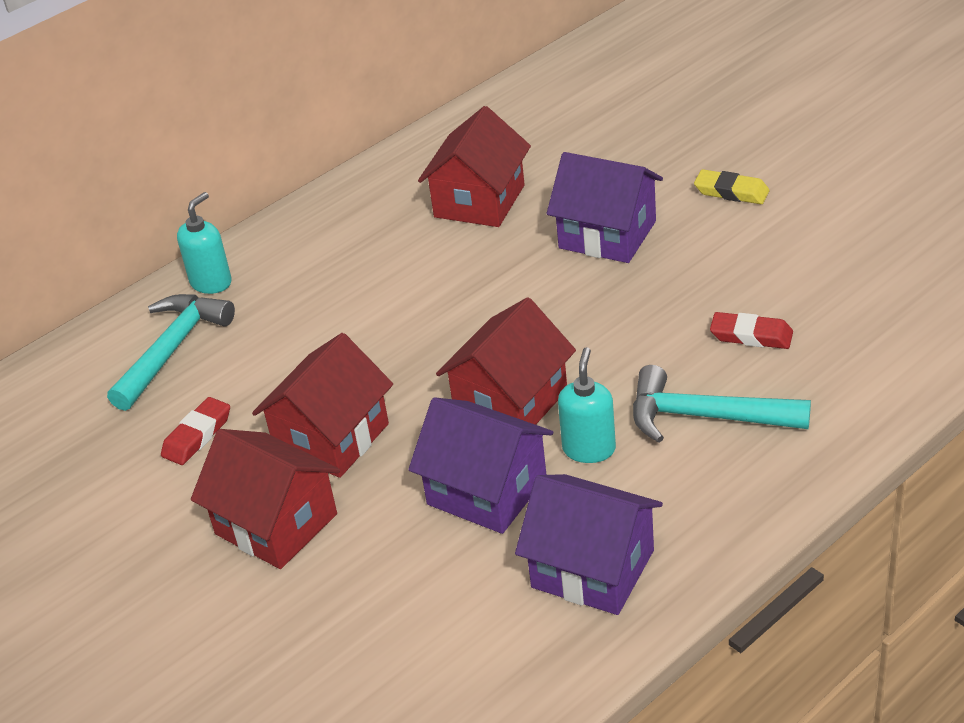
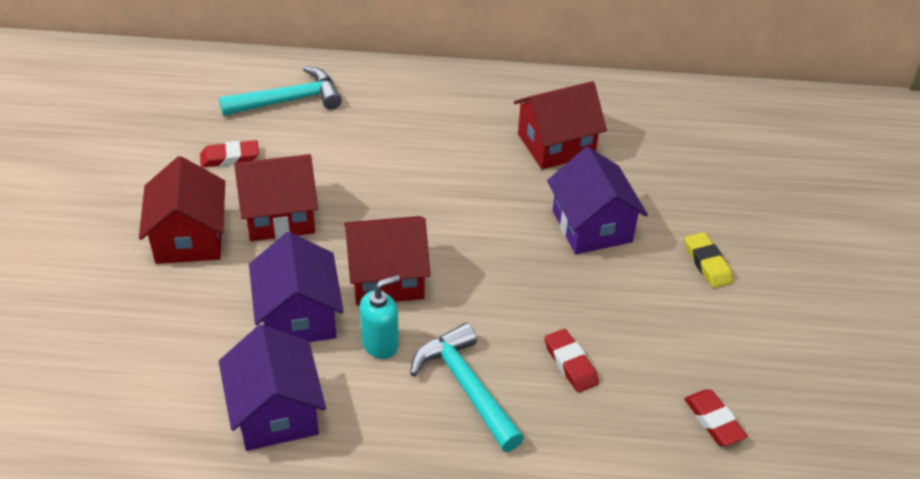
camera: 40 degrees right, 5 degrees up
(211, 282) = (359, 78): turquoise soap dispenser -> none
(903, 285) = (713, 421): none -> red eraser

